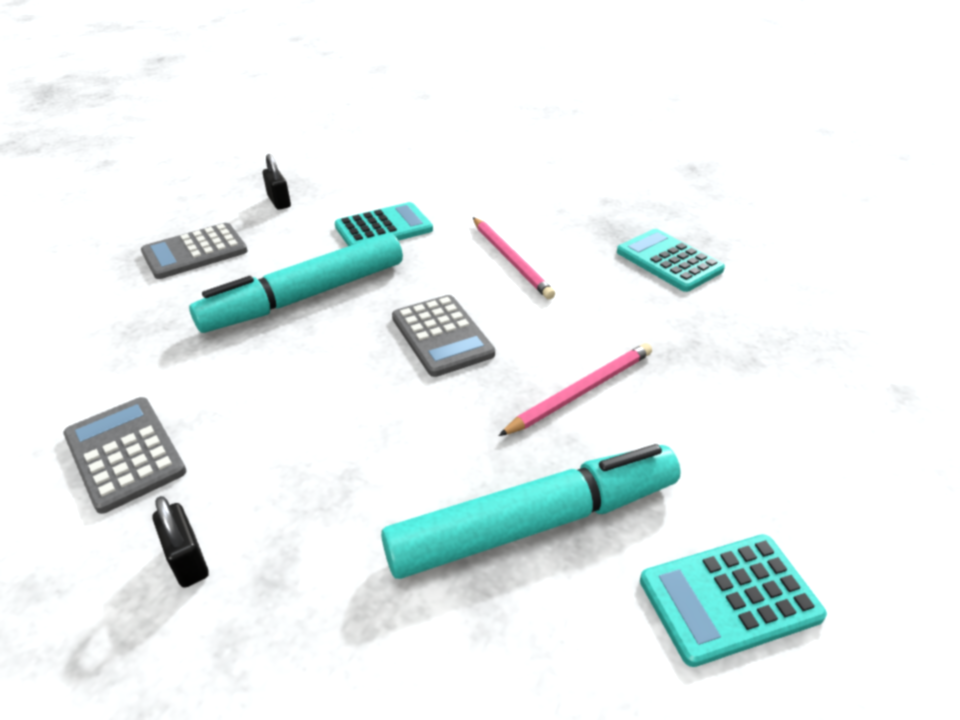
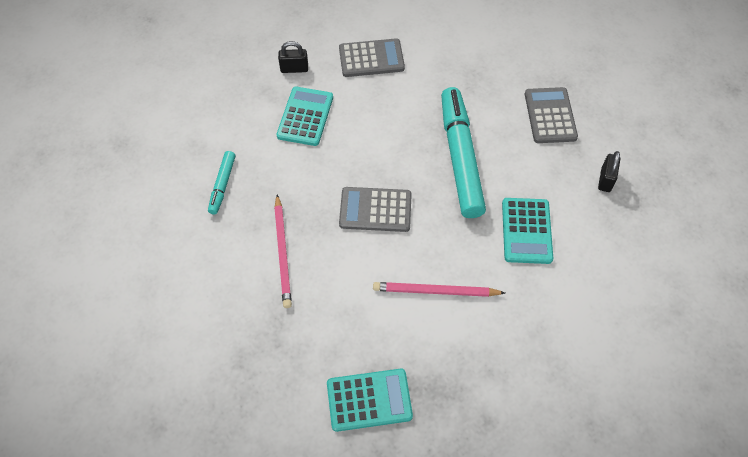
camera: 120 degrees right, 20 degrees up
(279, 202) = (605, 180): black padlock -> black padlock turned 75 degrees counterclockwise
(535, 523) = (222, 185): turquoise marker -> turquoise marker, size x0.47
(729, 598) = (137, 231): turquoise calculator -> turquoise calculator (305, 116)

